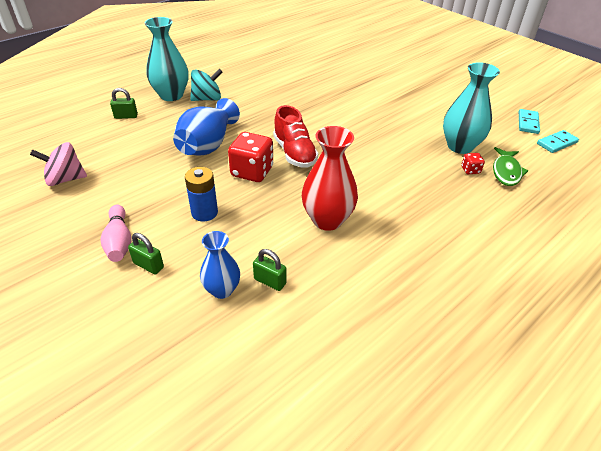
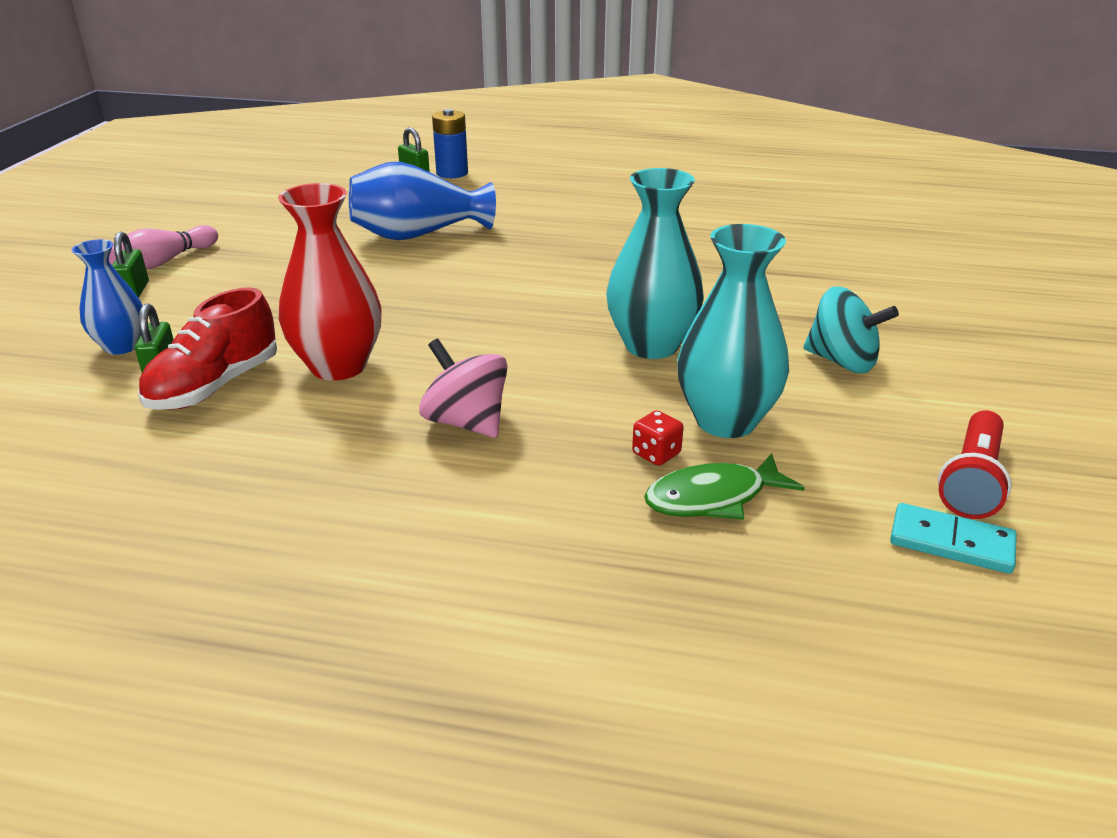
camera: 55 degrees right, 10 degrees down
(65, 179) = (250, 197): pink spinning top -> pink spinning top (466, 422)
(171, 95) = (502, 177): turquoise vase -> turquoise vase (651, 346)
(204, 213) = (266, 284): blue battery -> blue battery (452, 173)
(207, 99) = (529, 196): turquoise spinning top -> turquoise spinning top (842, 362)
(252, 172) = (392, 280): red dice -> none
(294, 153) = (479, 291): red shoe -> red shoe (215, 386)
(528, 123) = (972, 480): turquoise domino -> red flashlight

